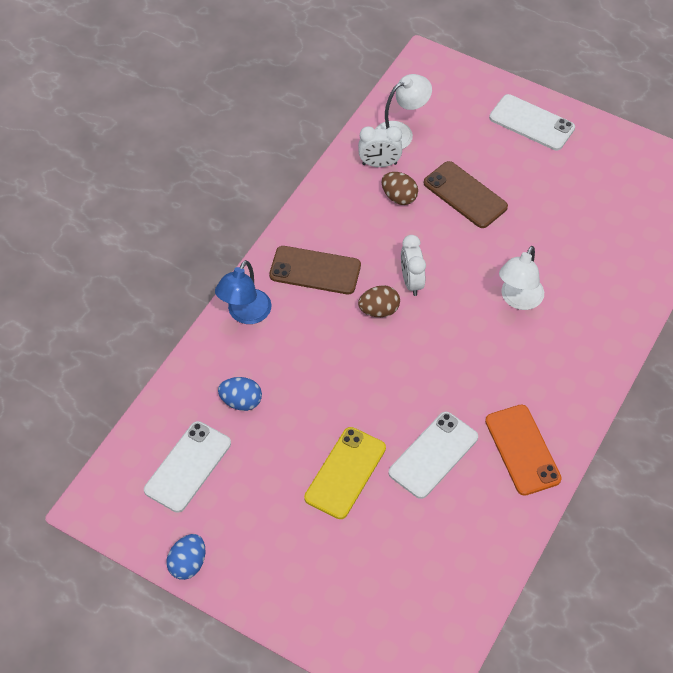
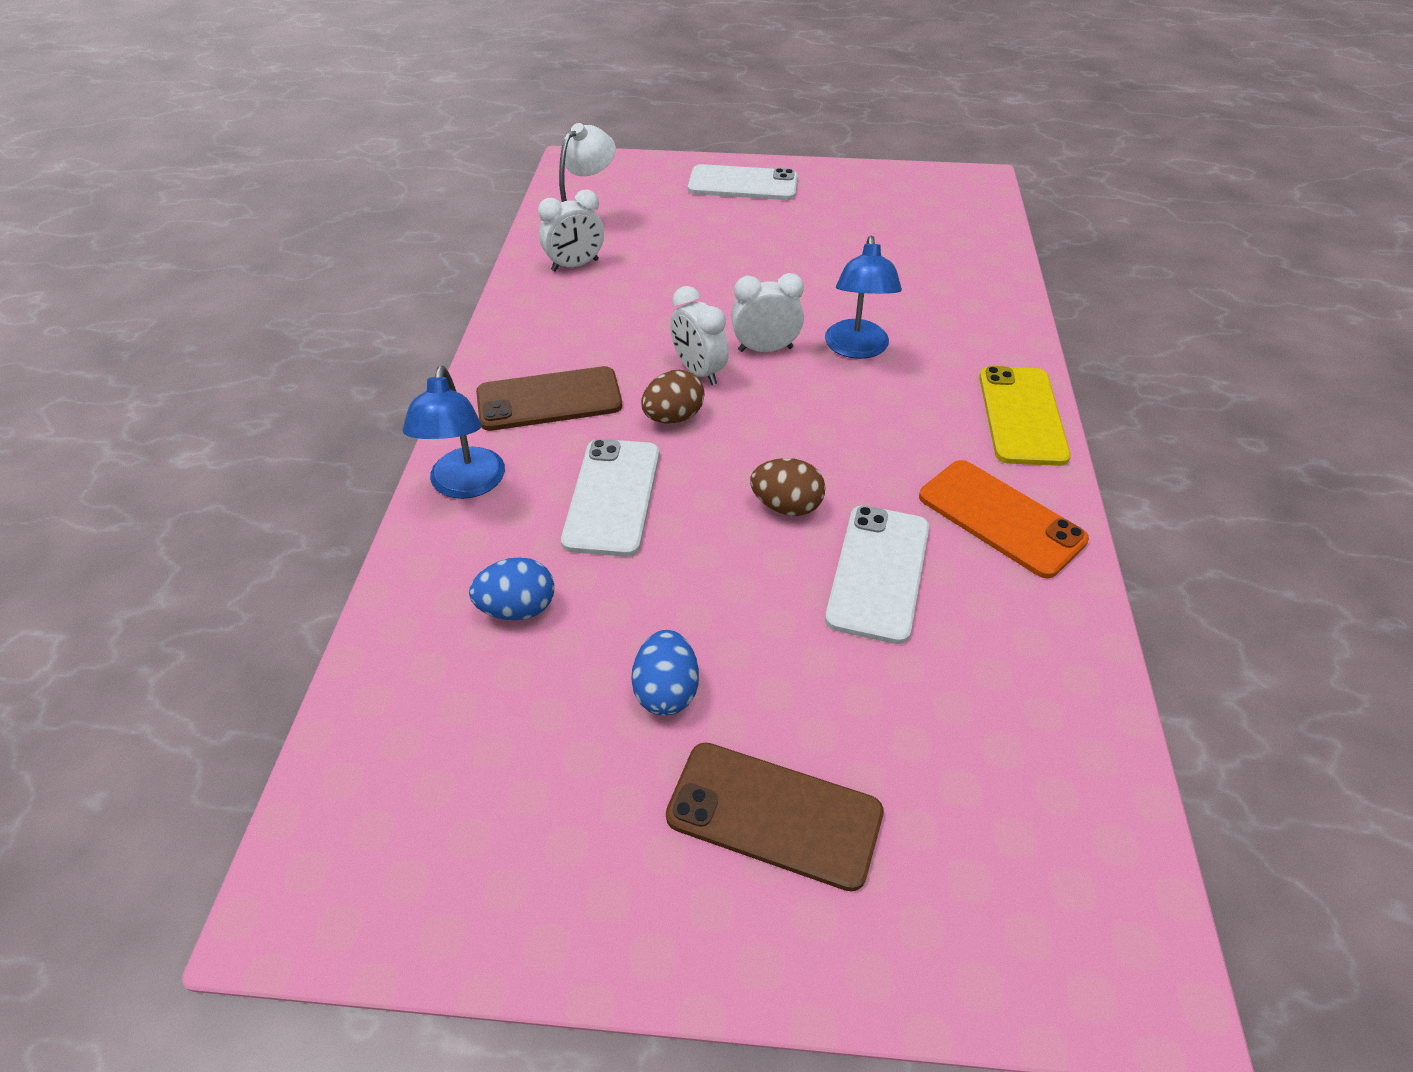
camera: 25 degrees left, 10 degrees down
(188, 467) = (465, 751): white phone -> white phone (613, 497)
(188, 564) = (546, 941): blue egg -> blue egg (666, 691)
(345, 473) = (757, 652): yellow phone -> yellow phone (1022, 416)
(399, 197) = (623, 290): brown egg -> brown egg (786, 506)
(461, 279) = (765, 349): none -> white clock
(465, 195) = (709, 266): brown phone -> brown phone (774, 814)
(518, 300) = (857, 349): white lamp -> blue lamp

